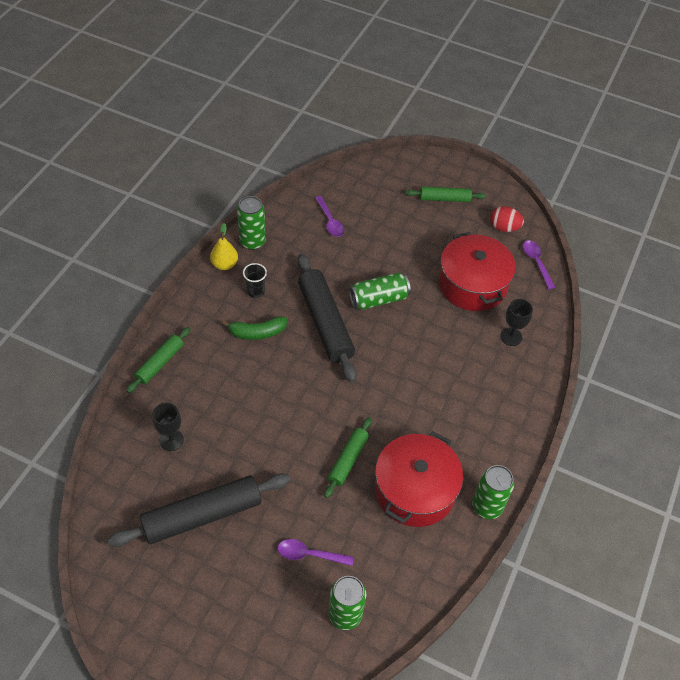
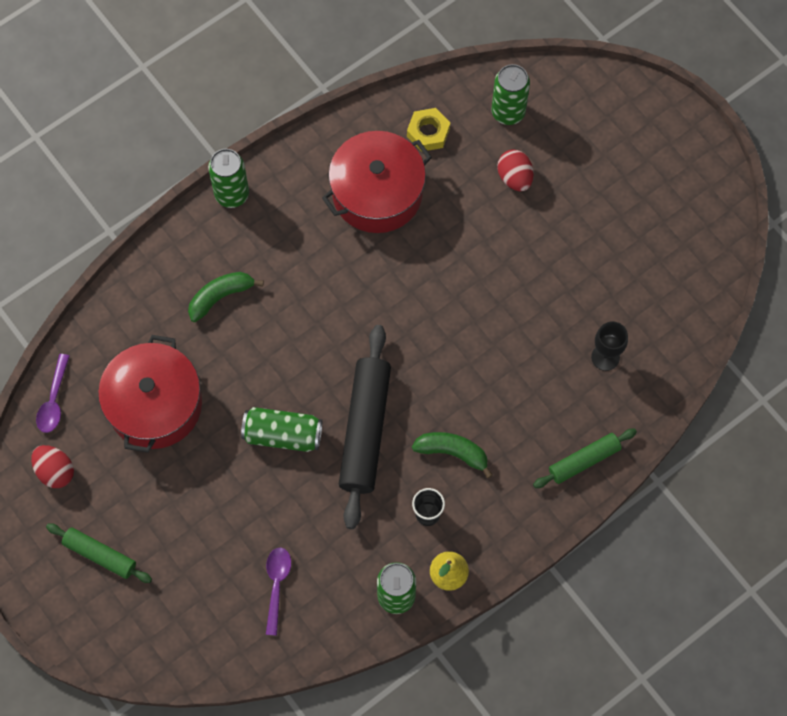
camera: 150 degrees left, 15 degrees up
(202, 515) = (603, 261): black rolling pin -> none
(309, 554) = (514, 178): purple spoon -> red egg
(348, 460) = (428, 253): green rolling pin -> none
(403, 562) = (428, 132): none -> yellow nut
(479, 365) = (220, 297): none -> green banana
(487, 506) = (315, 146): green can -> green can (232, 194)
(511, 337) = (159, 315): black goblet -> none

